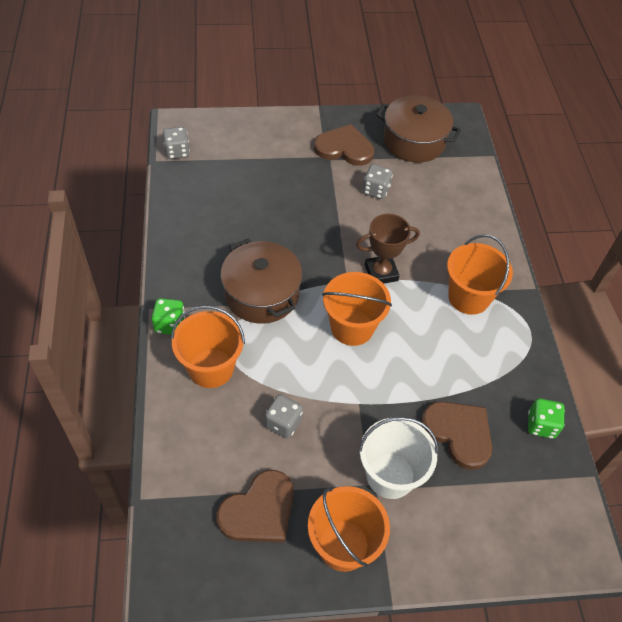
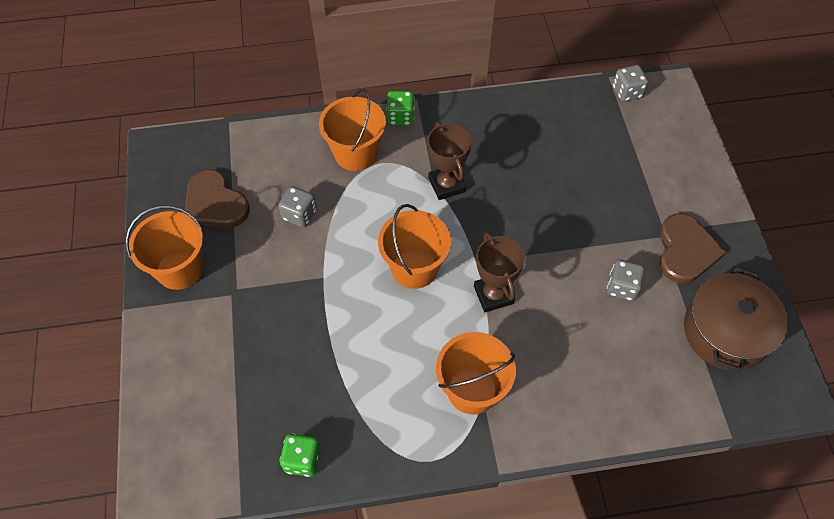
camera: 90 degrees right, 5 degrees up
(261, 294) = (447, 185): brown pot -> brown trophy
(390, 475) = (245, 306): white bucket -> none
(459, 433) = (291, 371): brown heart -> none

